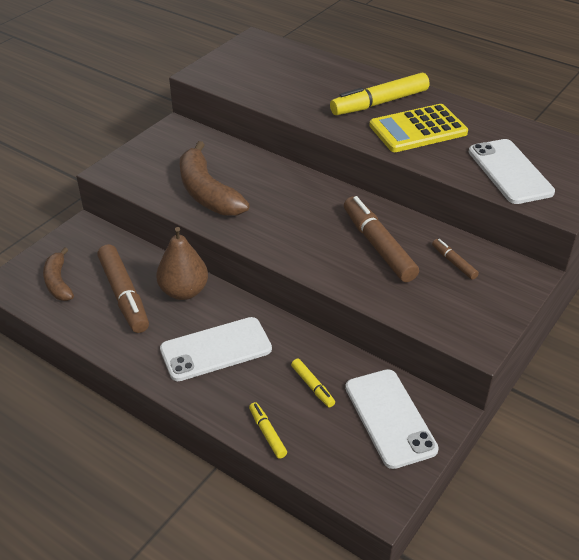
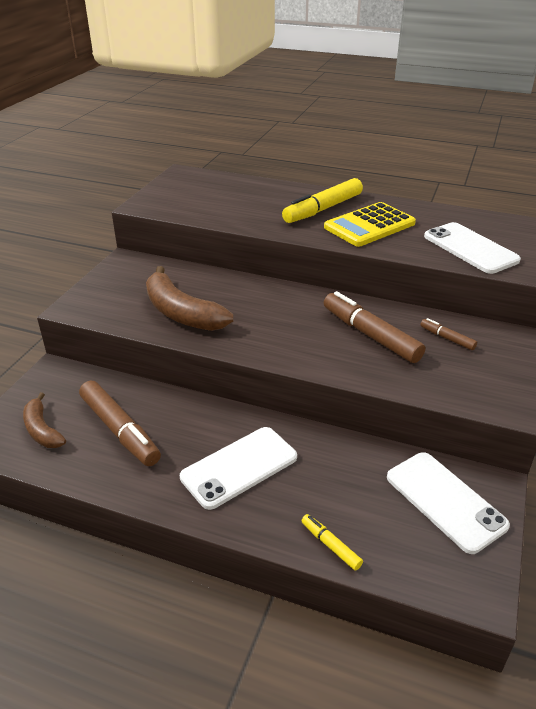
camera: 15 degrees left, 5 degrees down
(184, 291) = (182, 415): brown pear -> none
(312, 386) = (354, 485): yellow marker -> none

